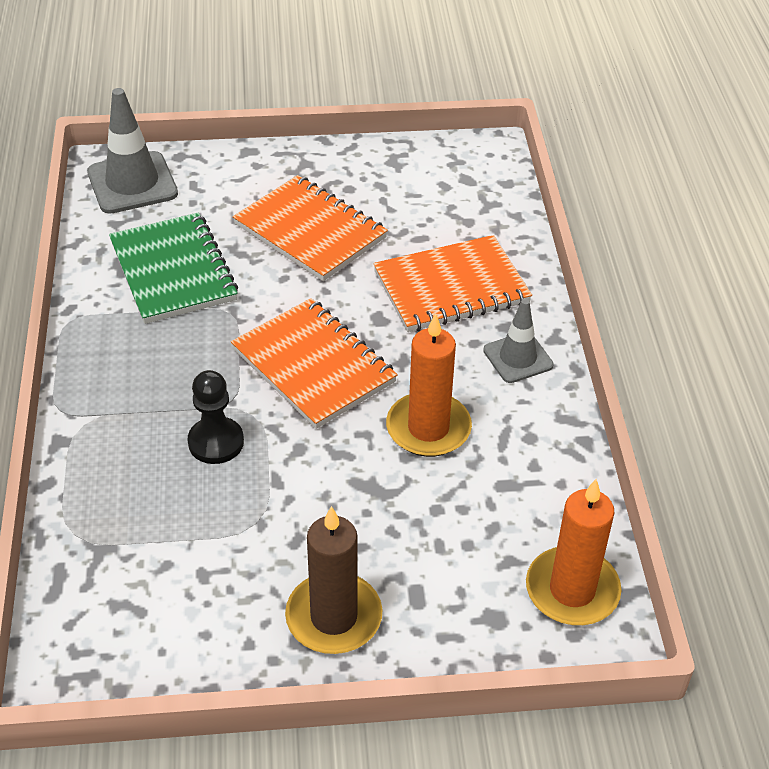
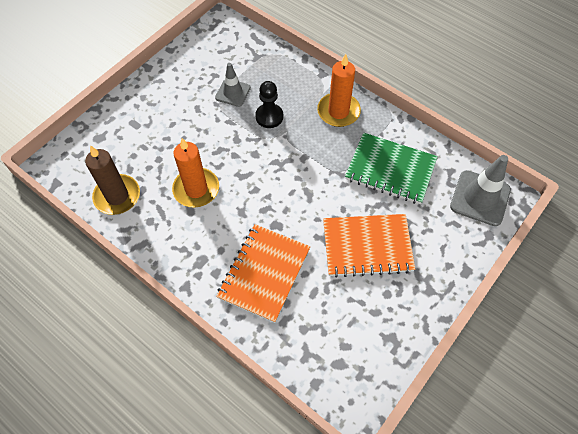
camera: 135 degrees right, 15 degrees up
(313, 366) = (274, 177): orange notebook -> none
(334, 617) = (156, 96): brown candle -> brown candle (117, 196)
(518, 358) = (192, 258): grey traffic cone -> grey traffic cone (233, 93)
(572, 590) = (77, 169): orange candle -> orange candle (338, 111)

